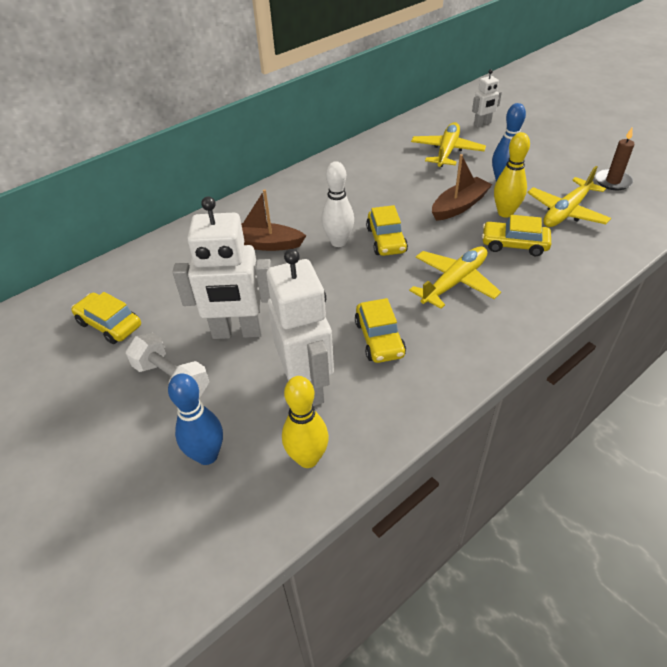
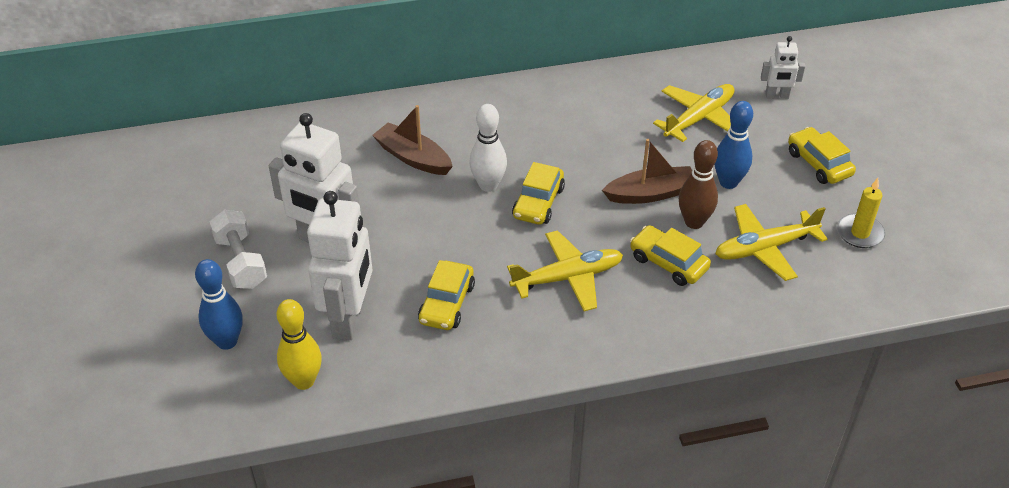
camera: 25 degrees right, 0 degrees up
(109, 324) = (221, 186): yellow car -> yellow car (818, 163)
(505, 213) = (694, 222): yellow bowling pin -> brown bowling pin
(613, 181) = (860, 233): brown candle -> yellow candle

